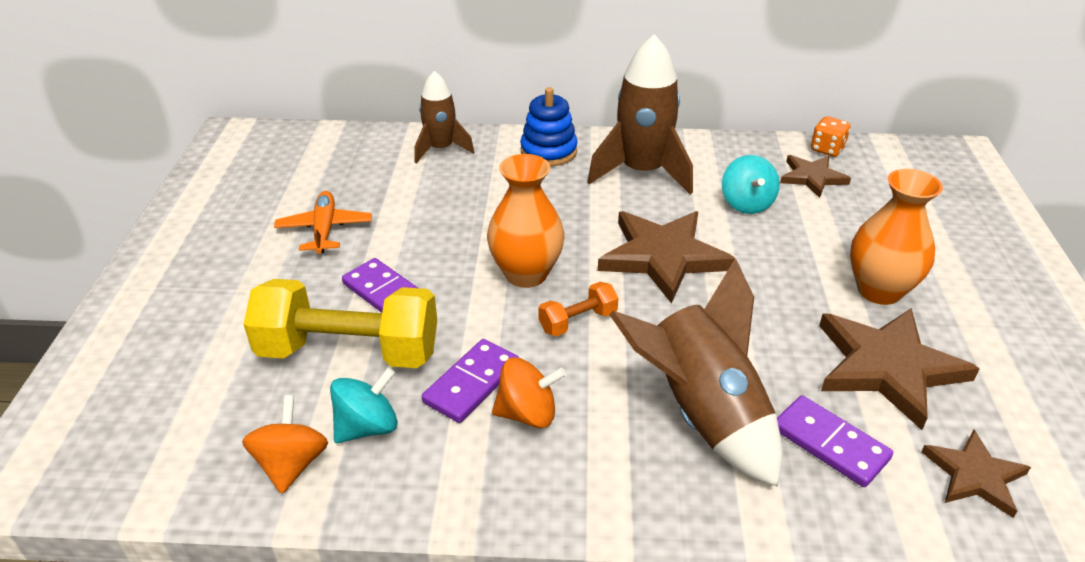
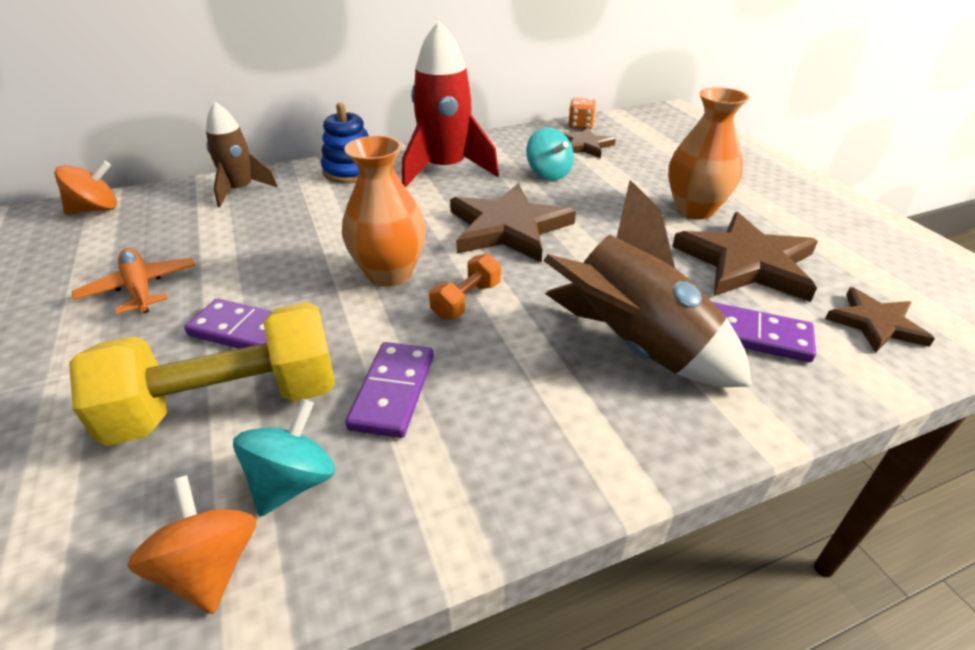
camera: 25 degrees left, 0 degrees up
(527, 413) = (471, 402): orange spinning top -> orange spinning top (96, 209)
(642, 172) = (445, 169): brown rocket -> red rocket

